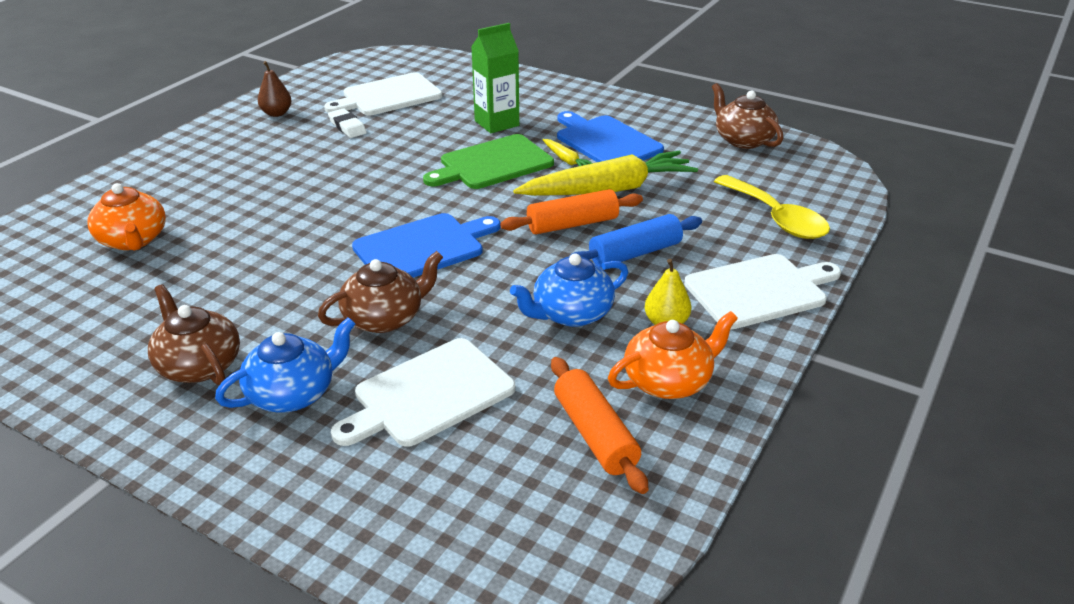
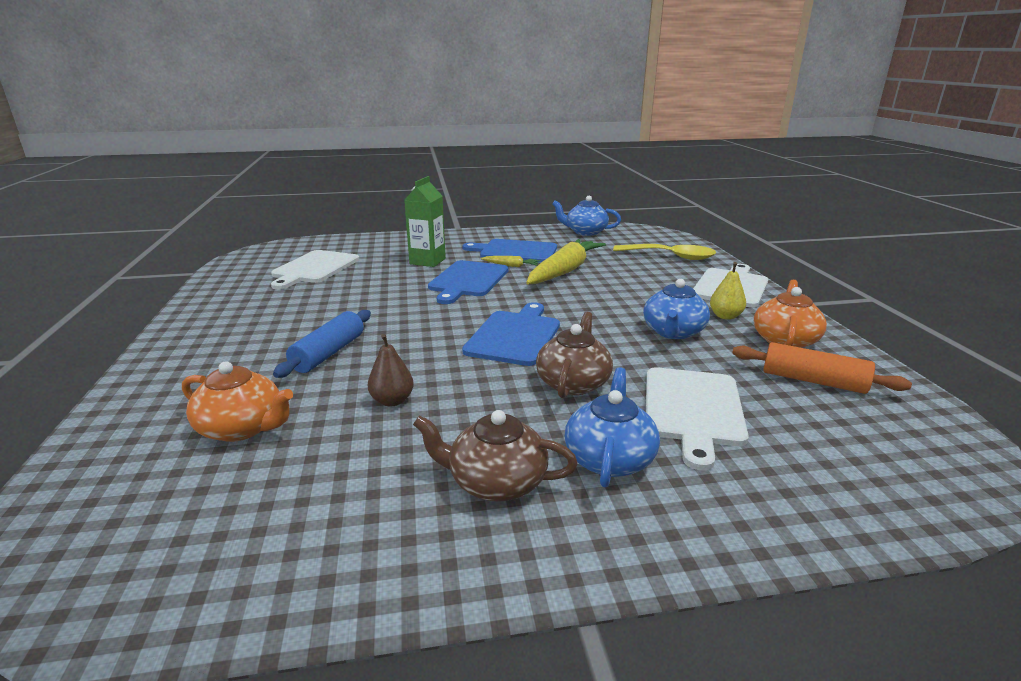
camera: 40 degrees left, 10 degrees down
(276, 113) = (230, 302): brown pear -> brown pear (392, 401)
(347, 127) = (314, 292): white eraser -> none
(492, 164) = (467, 280): green cutting board -> blue cutting board
(572, 224) = (580, 292): orange rolling pin -> none
(635, 253) = (642, 293): blue rolling pin -> blue rolling pin (329, 353)
(743, 140) = (585, 232): brown teapot -> blue teapot

